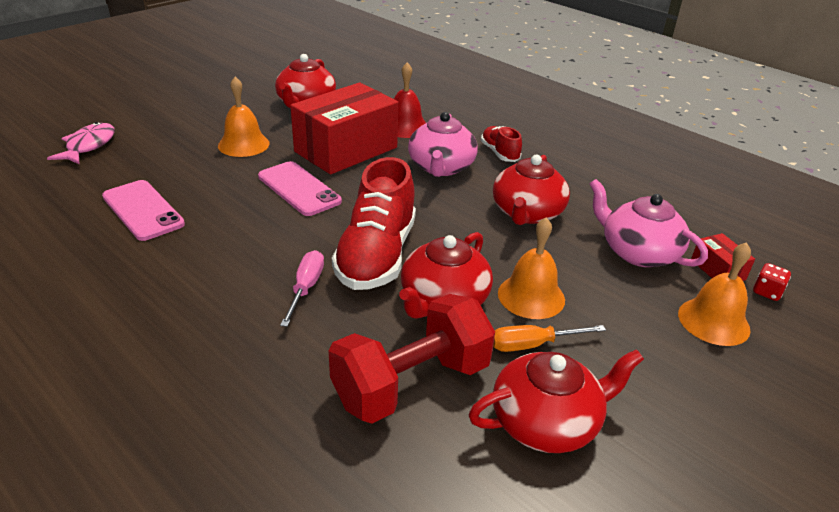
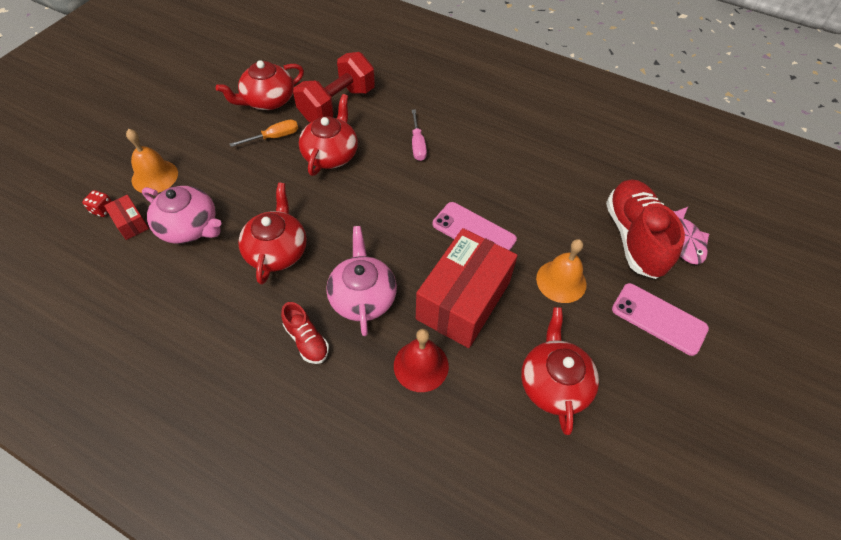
camera: 165 degrees right, 20 degrees up
(143, 210) = (567, 180): pink phone -> pink phone (659, 319)
(376, 255) = (384, 179): red shoe -> red shoe (634, 238)
(531, 296) = (274, 169): orange bell -> none

